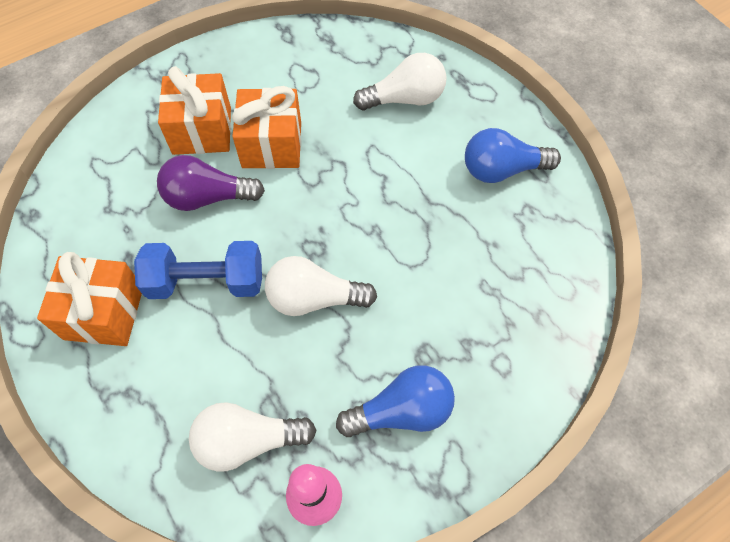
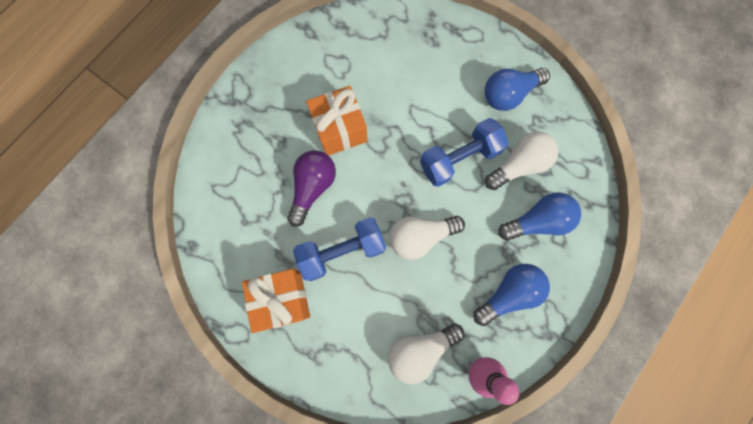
camera: 20 degrees left, 15 degrees up
(202, 131) = (283, 135): orange gift -> none
(207, 197) = (312, 187): purple light bulb -> purple light bulb turned 135 degrees clockwise
(405, 99) = (420, 59): white light bulb -> white light bulb (518, 165)
(406, 223) = (459, 159): none -> blue dumbbell
(479, 332) = (537, 221): none -> blue light bulb

